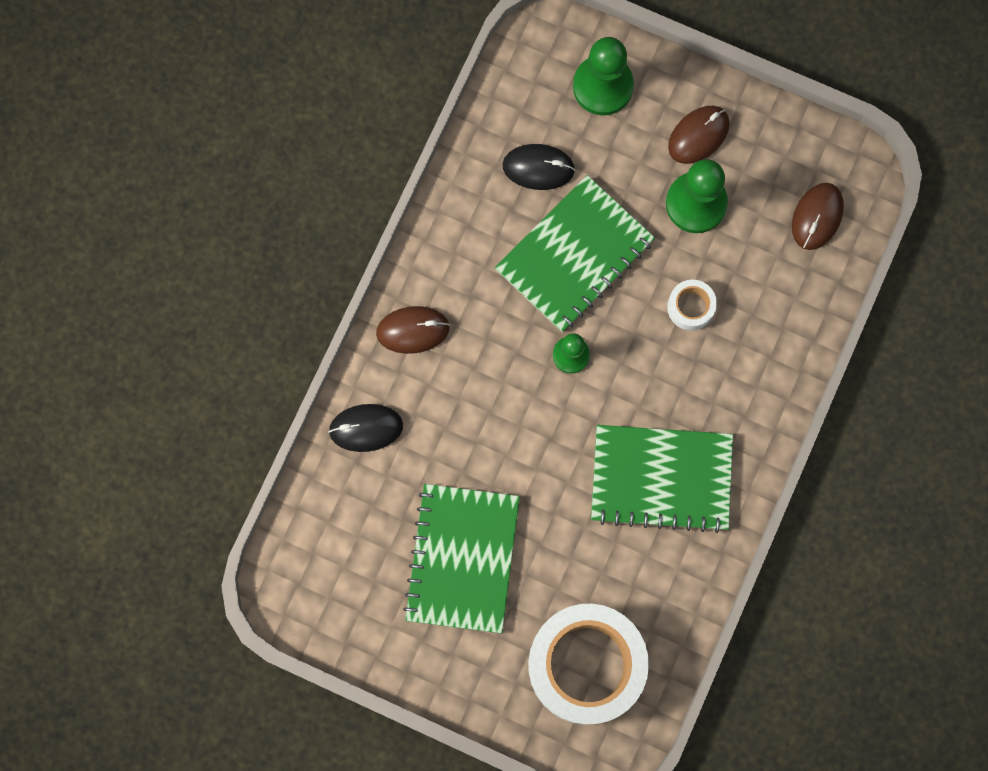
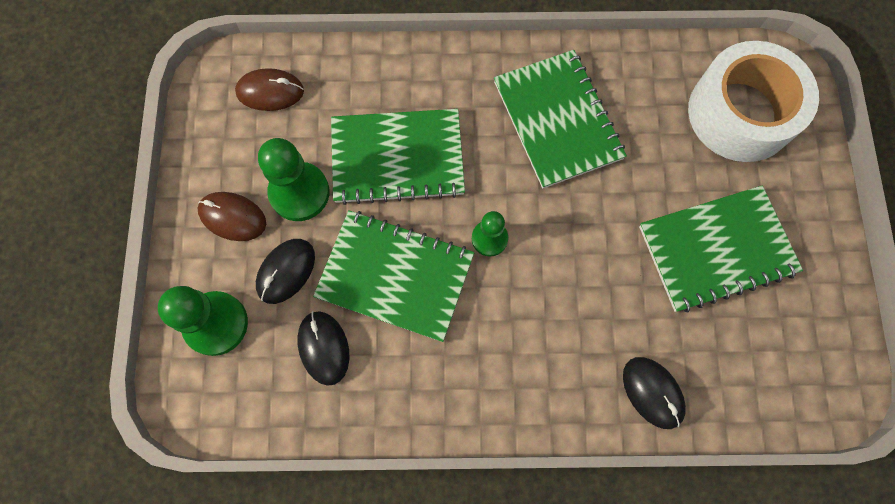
camera: 115 degrees left, 5 degrees down
(413, 330) = (538, 393): brown mouse -> none
(623, 162) = (286, 271): none -> black mouse
(690, 307) = (397, 158): white tape -> green notebook

